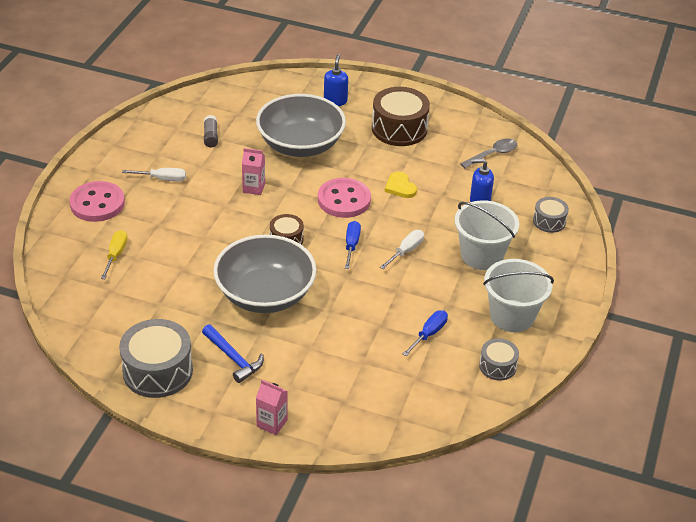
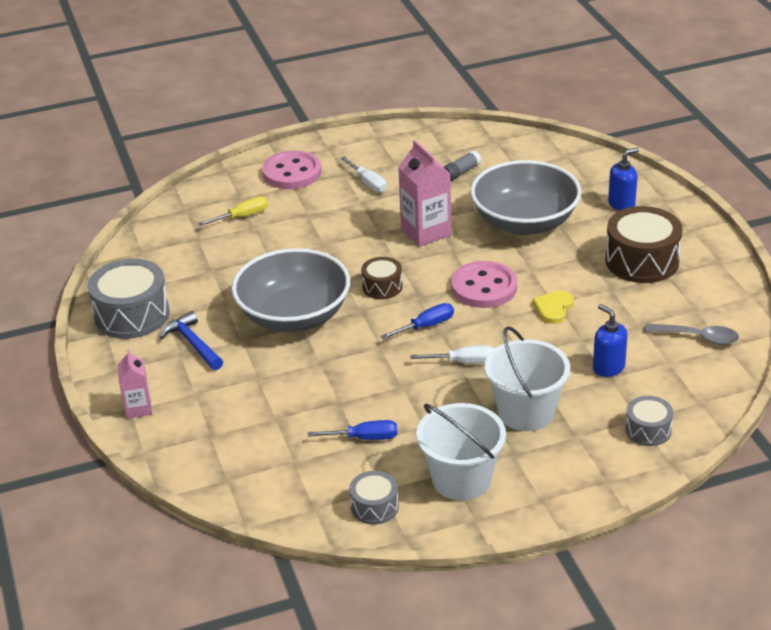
camera: 55 degrees right, 5 degrees down
(233, 358) = (193, 344): blue hammer -> blue hammer turned 135 degrees clockwise
(254, 188) = (426, 232): pink carton -> pink carton, size x1.68

